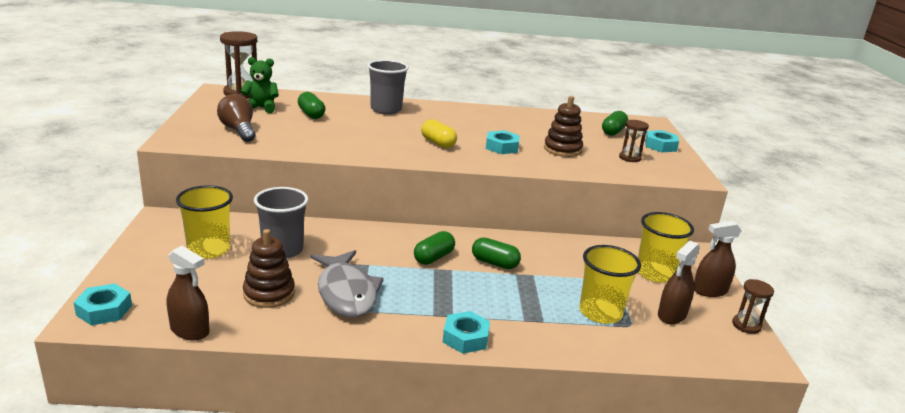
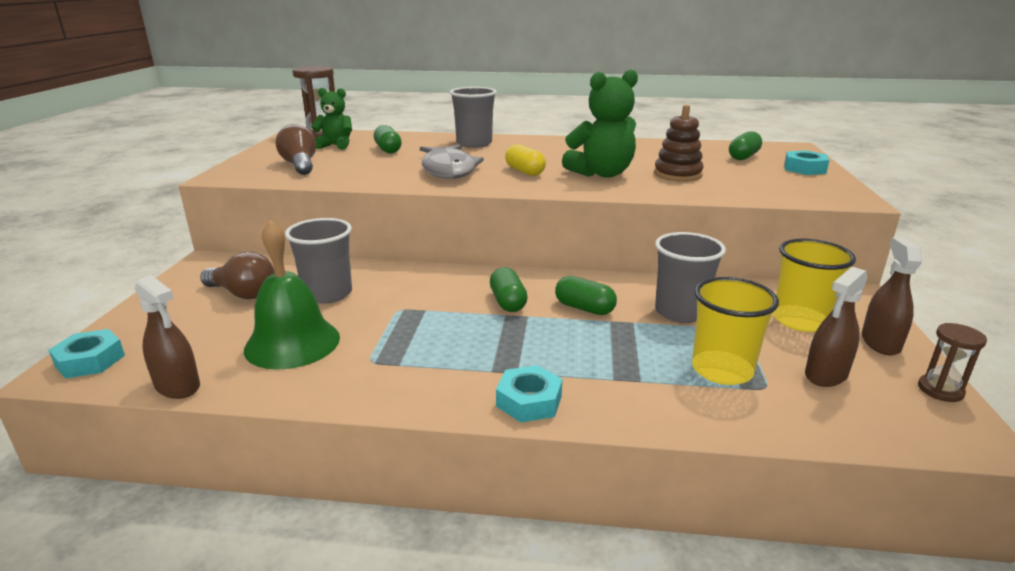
camera: 10 degrees right, 0 degrees up
(209, 249) = (243, 293): yellow cup -> brown light bulb
(269, 293) = (292, 343): brown stacking toy -> green bell
(346, 293) = (387, 342): grey fish -> grey fish (448, 170)
(433, 258) = (508, 302): green capsule -> green capsule turned 60 degrees counterclockwise
(501, 147) = (601, 174): turquoise nut -> green teddy bear
(568, 266) = (680, 312): none -> grey cup
(630, 158) = (764, 181): brown hourglass -> none
(710, 290) = (880, 343): brown spray bottle -> brown spray bottle turned 105 degrees clockwise

